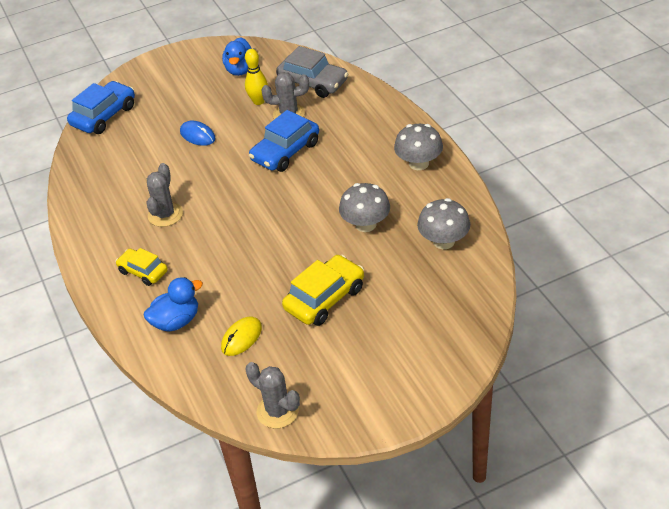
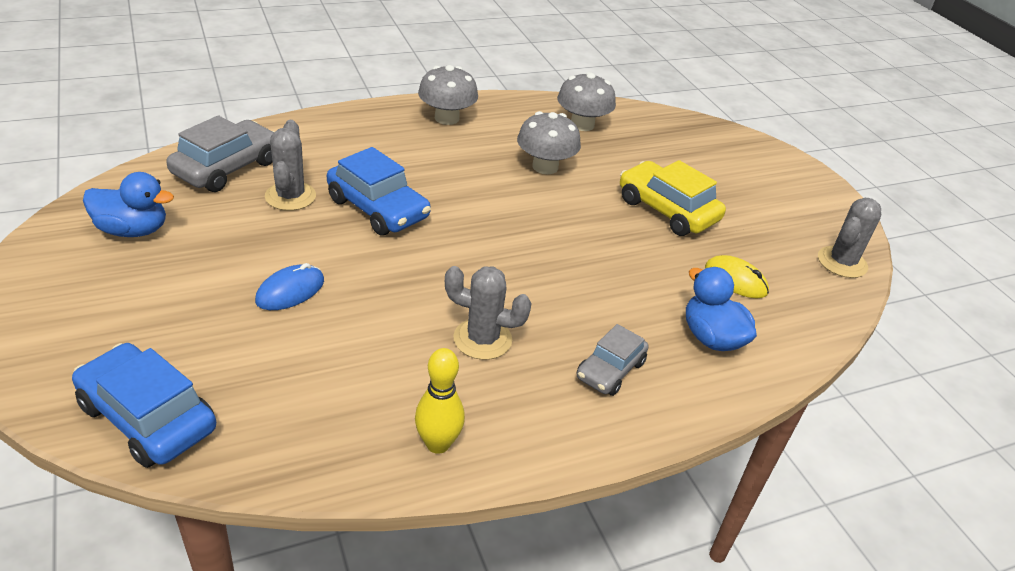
camera: 95 degrees left, 5 degrees down
(143, 271) = (610, 370): yellow car -> grey car
(258, 101) = (238, 220): yellow bowling pin -> yellow bowling pin (438, 444)

